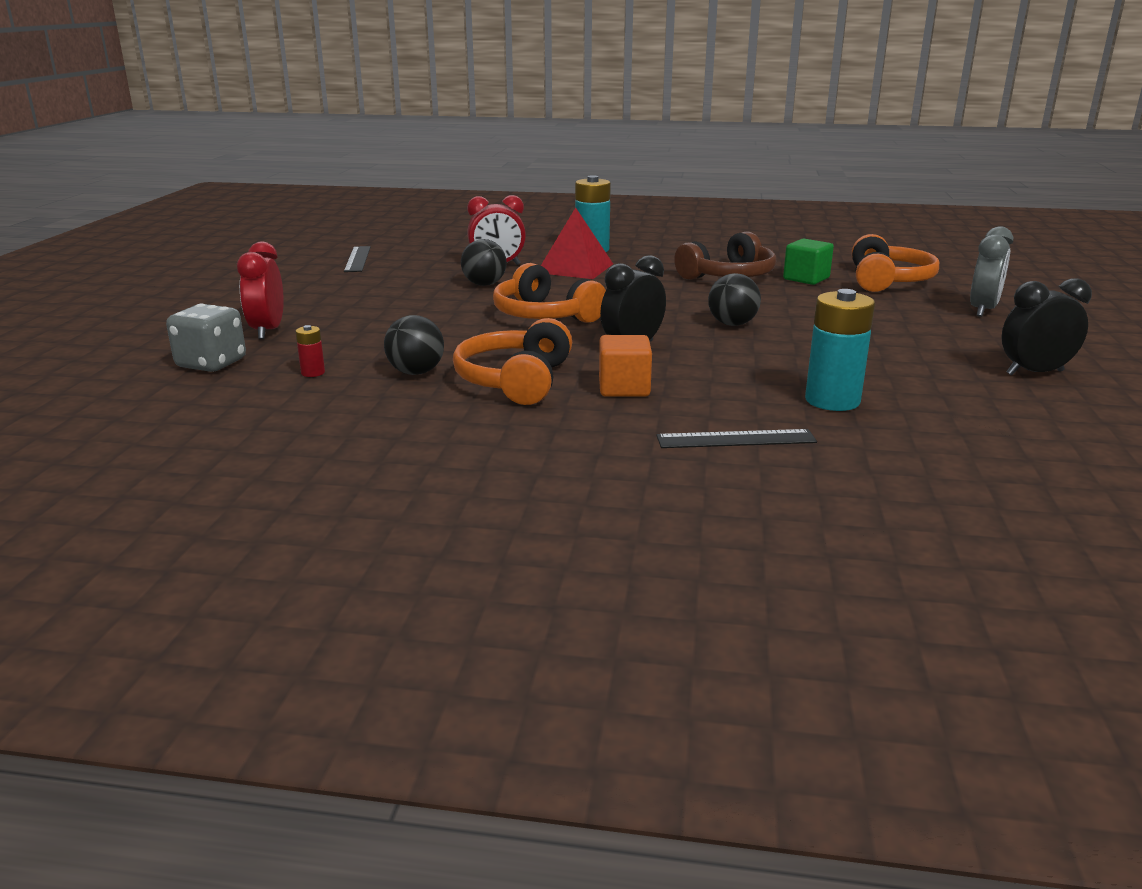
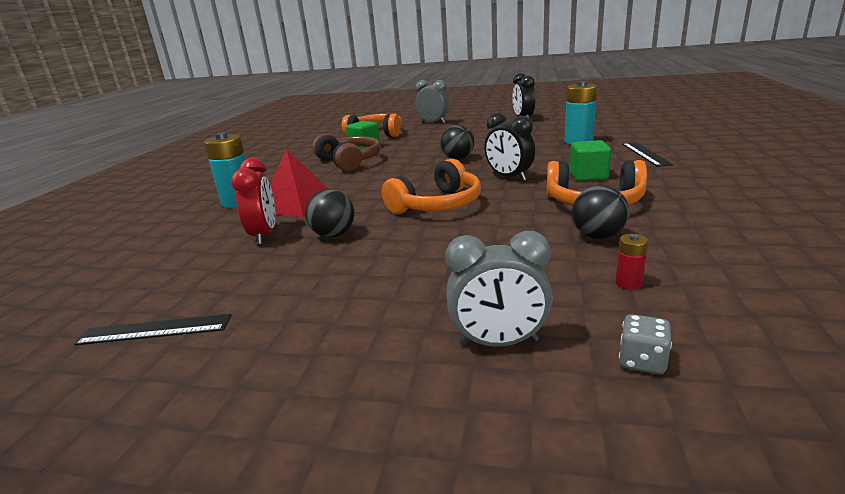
camera: 85 degrees left, 0 degrees up
(211, 363) = (642, 361): grey dice -> grey dice, size x0.56
(267, 331) = (499, 343): red clock -> grey clock
(624, 388) = (588, 176): orange cube -> green cube

